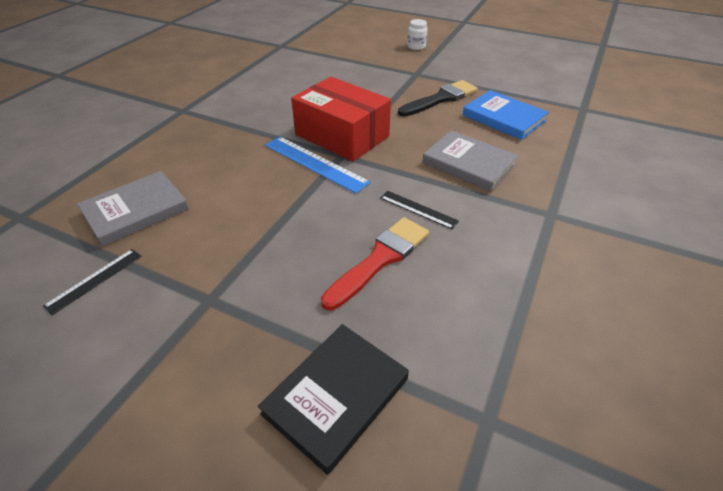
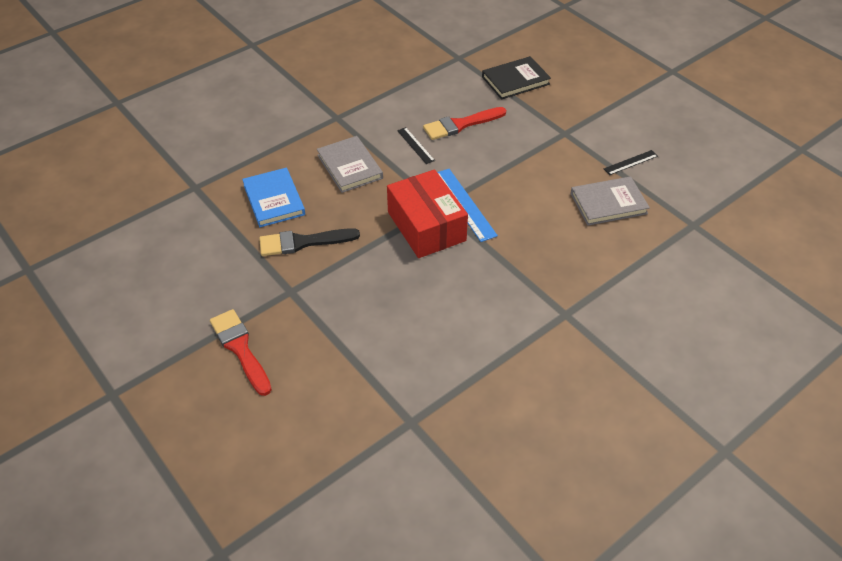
camera: 155 degrees left, 5 degrees up
(416, 47) = (240, 349): white jar -> red brush

